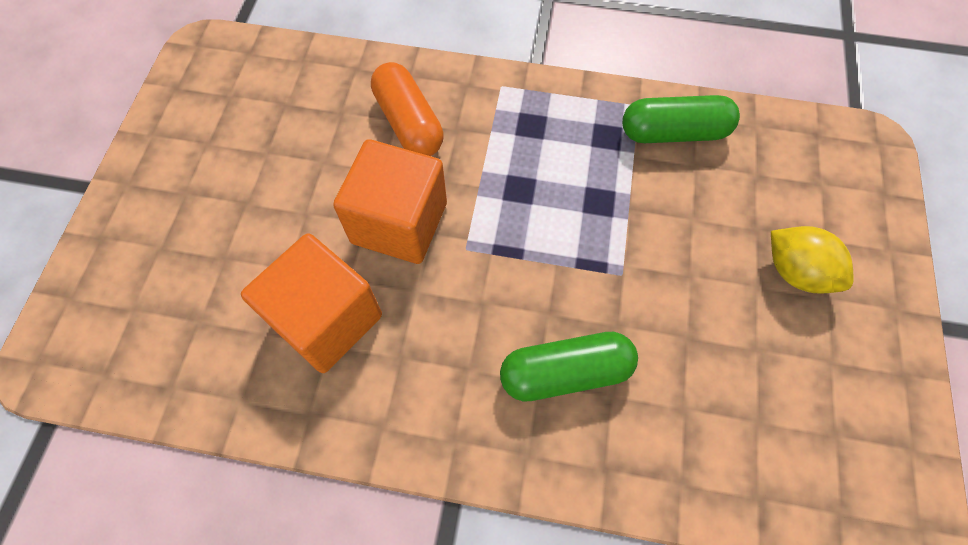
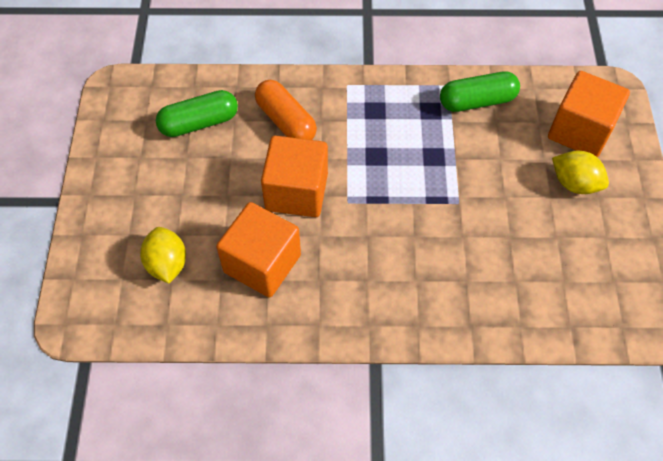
camera: 10 degrees left, 5 degrees down
(198, 298) = (167, 264): none -> yellow lemon
(565, 372) = (433, 271): green capsule -> green capsule (199, 123)
(814, 195) = (580, 131): none -> orange cube

